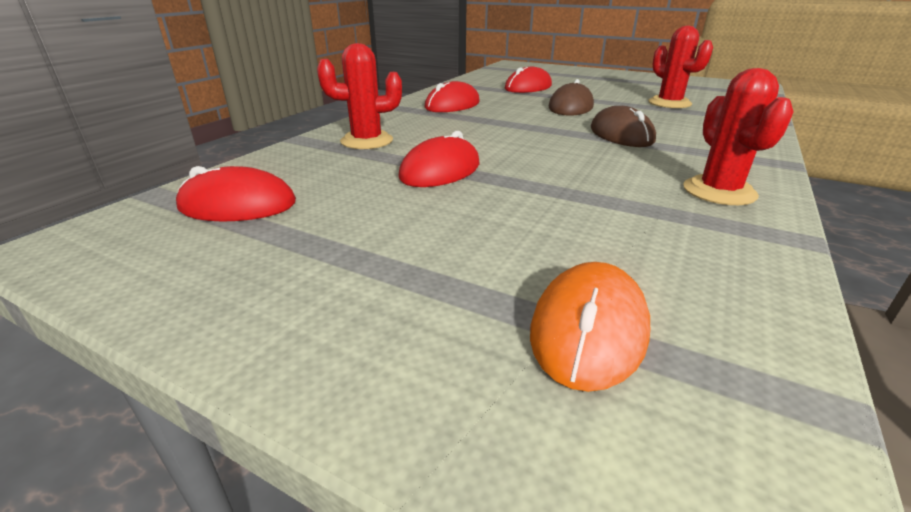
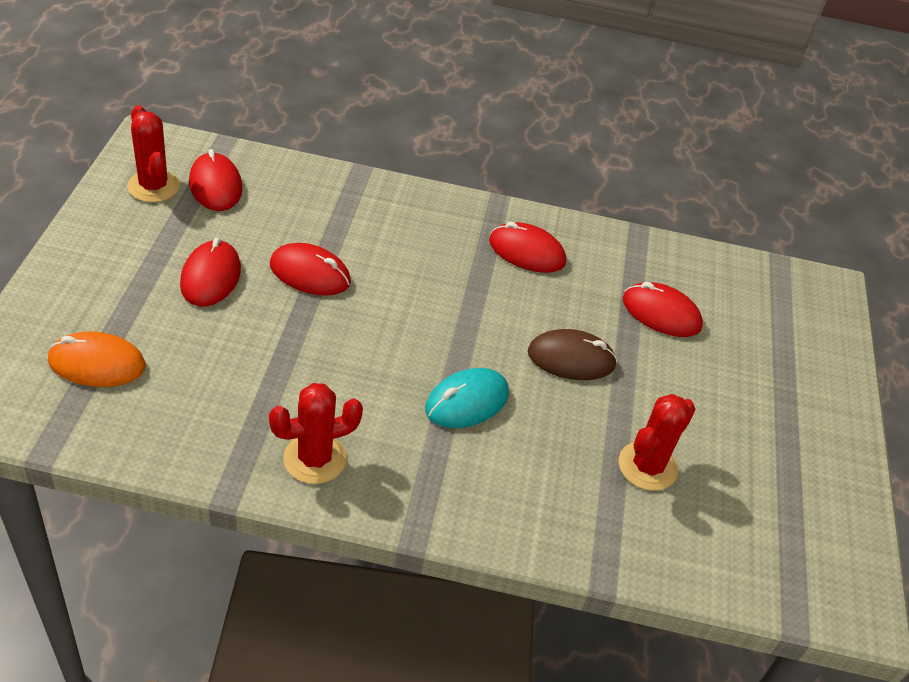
camera: 65 degrees right, 15 degrees up
(367, 141) = (370, 214): red cactus -> red cactus (153, 186)
(418, 221) = (211, 277): none -> red mouse
(621, 135) = (467, 401): brown mouse -> turquoise mouse

